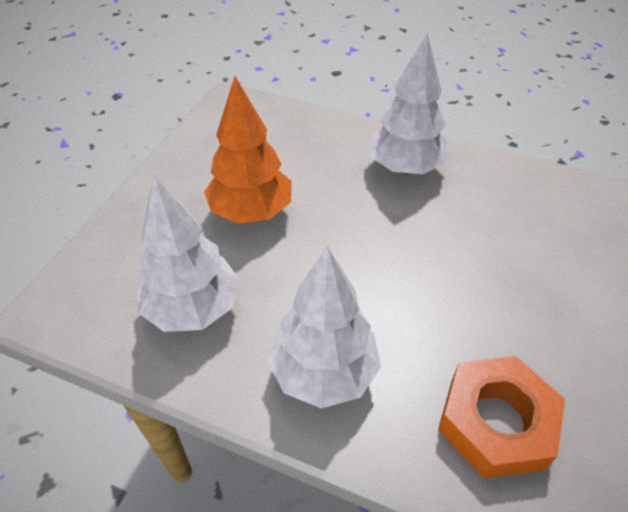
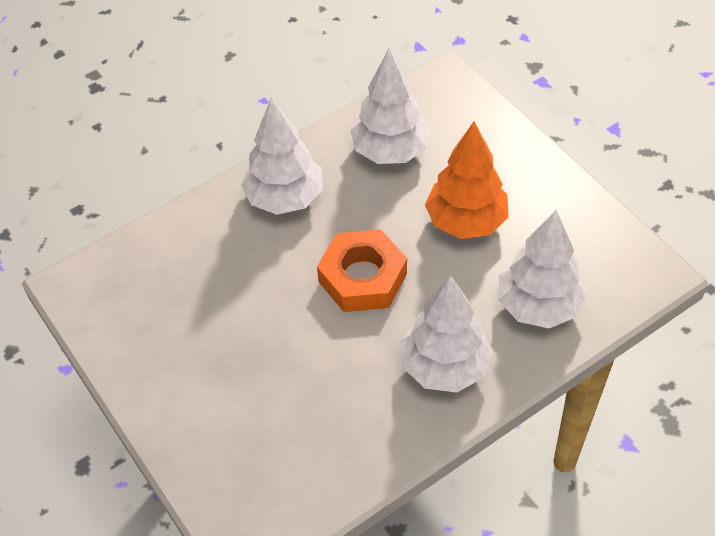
camera: 125 degrees right, 5 degrees up
(306, 141) = (538, 306): none -> white tree
(496, 422) = (180, 267): orange nut -> orange nut (362, 277)

